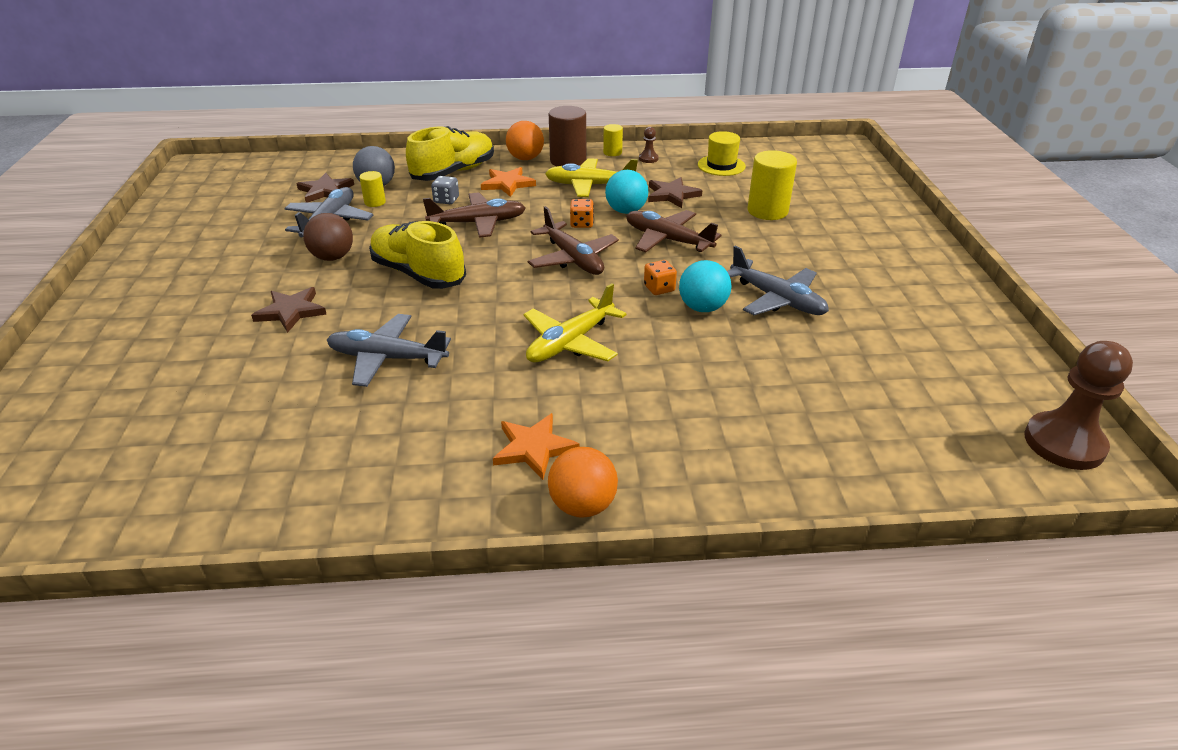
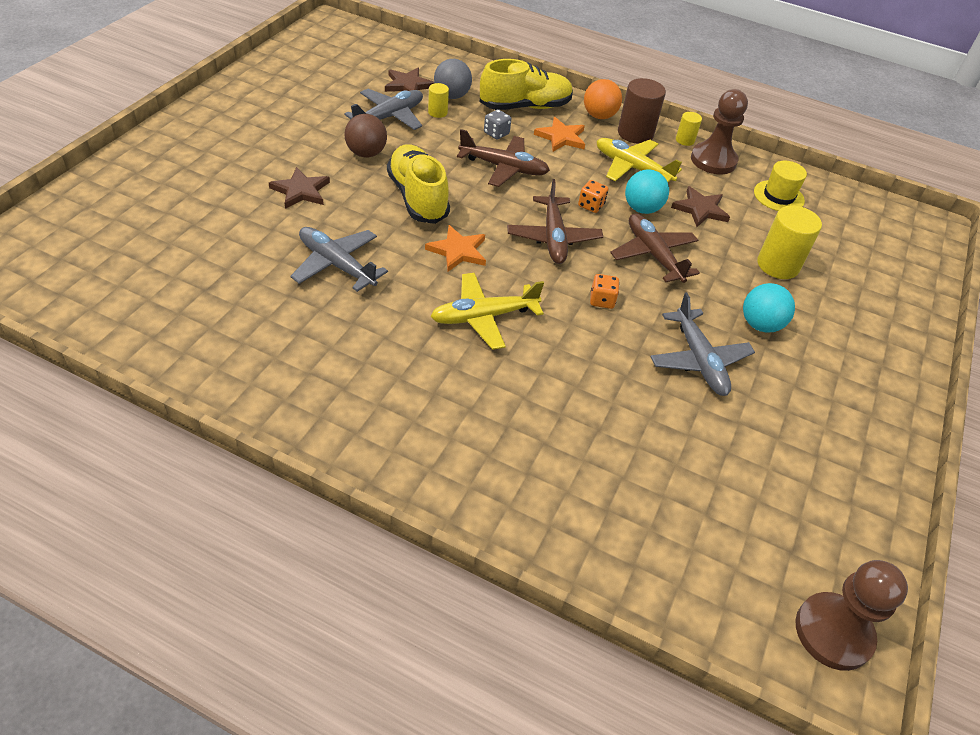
camera: 25 degrees right, 10 degrees up
(534, 448) = (380, 395): orange star -> orange star (458, 251)
(582, 505) = (375, 460): orange ball -> none
(648, 159) = (713, 160): brown pawn -> brown pawn, size x2.25
(702, 308) = (623, 337): turquoise ball -> turquoise ball (760, 325)

